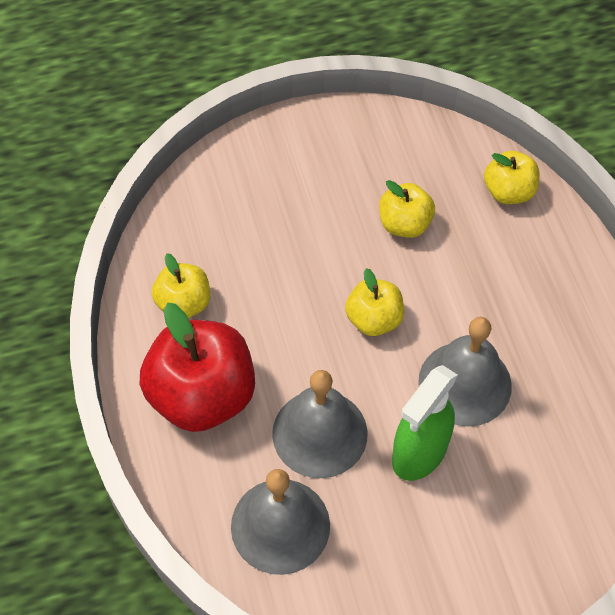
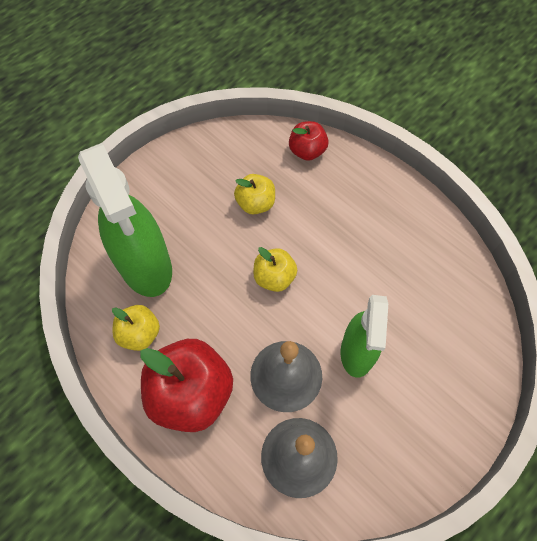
camera: 30 degrees left, 5 degrees up
(233, 233) = (145, 266): none -> green spray bottle
(465, 383) = (356, 290): grey bell -> none
(508, 192) = (307, 151): yellow apple -> red apple

